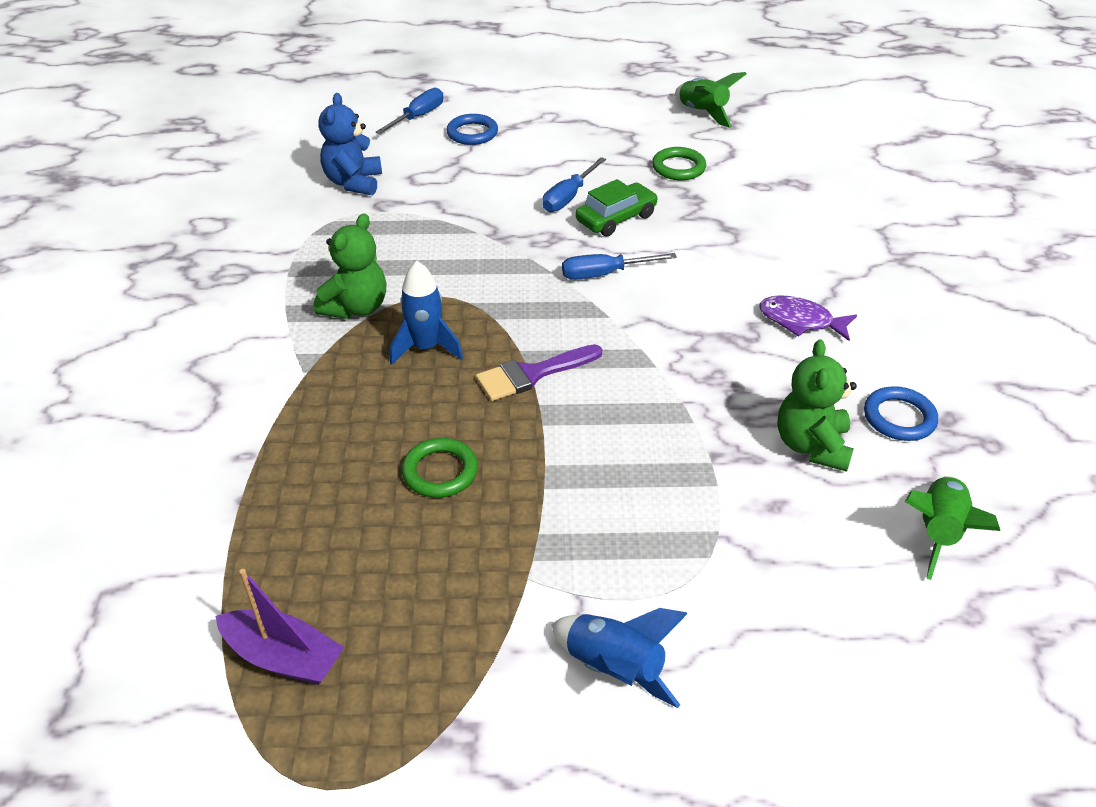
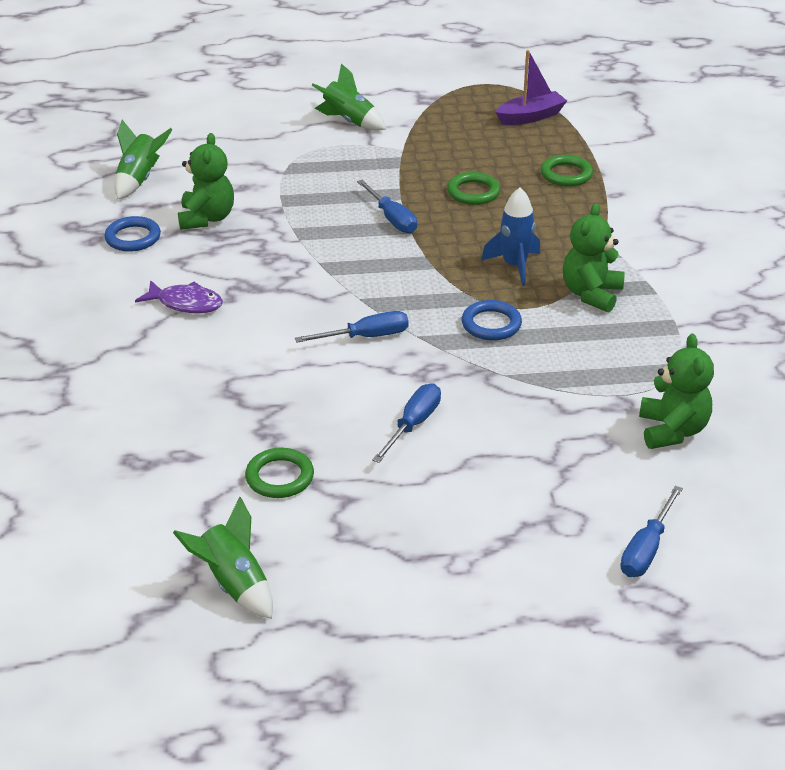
camera: 175 degrees right, 5 degrees down
(283, 657) = (530, 117): purple boat -> purple boat turned 135 degrees clockwise
(292, 500) = (566, 174): none -> green ring
(354, 183) = (672, 430): blue teddy bear -> green teddy bear
(472, 133) = (558, 521): blue ring -> blue ring (491, 324)
(532, 374) = (421, 251): purple brush -> none
(561, 429) = (392, 219): none -> blue screwdriver
(614, 668) = (349, 121): blue rocket -> green rocket
(616, 218) = (356, 399): green car -> none

